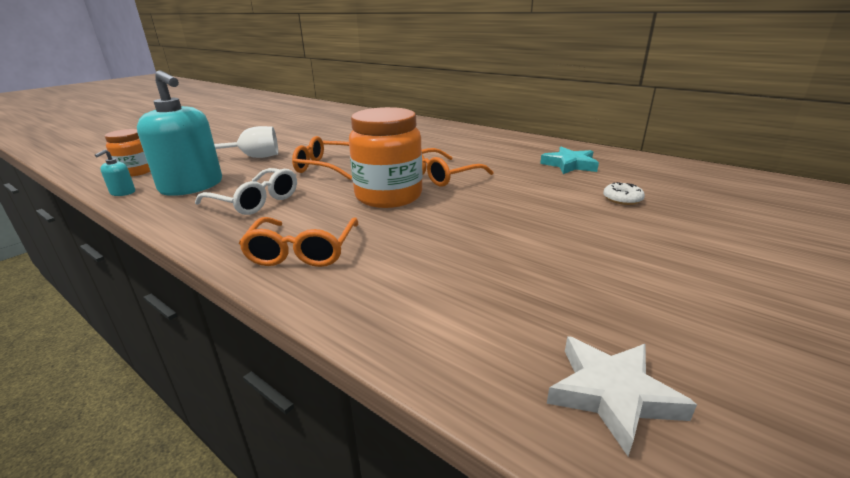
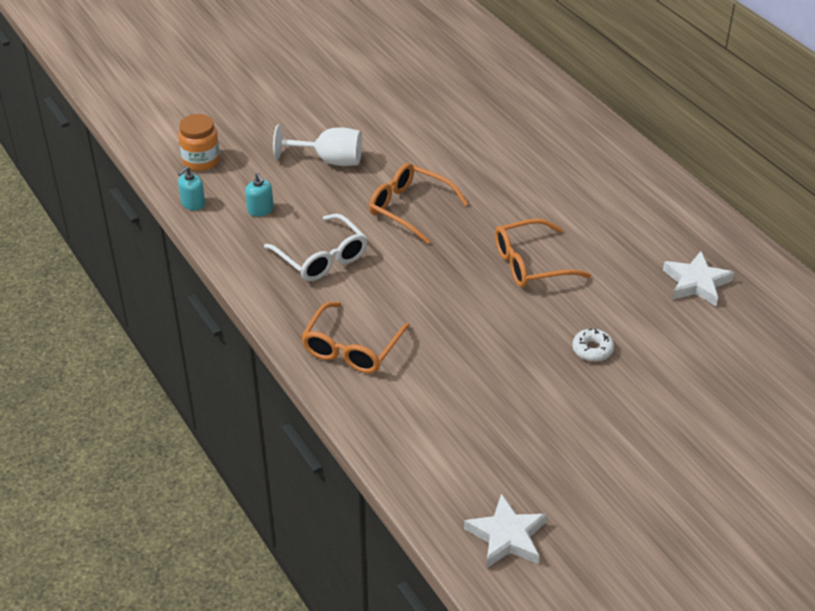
camera: 20 degrees right, 15 degrees up
(192, 186) = (260, 210): turquoise soap dispenser -> turquoise soap dispenser, size x0.40
(388, 196) = (456, 287): orange jar -> none
(570, 165) = (696, 283): turquoise star -> white star
(622, 199) = (697, 362): white donut -> white donut (592, 349)

